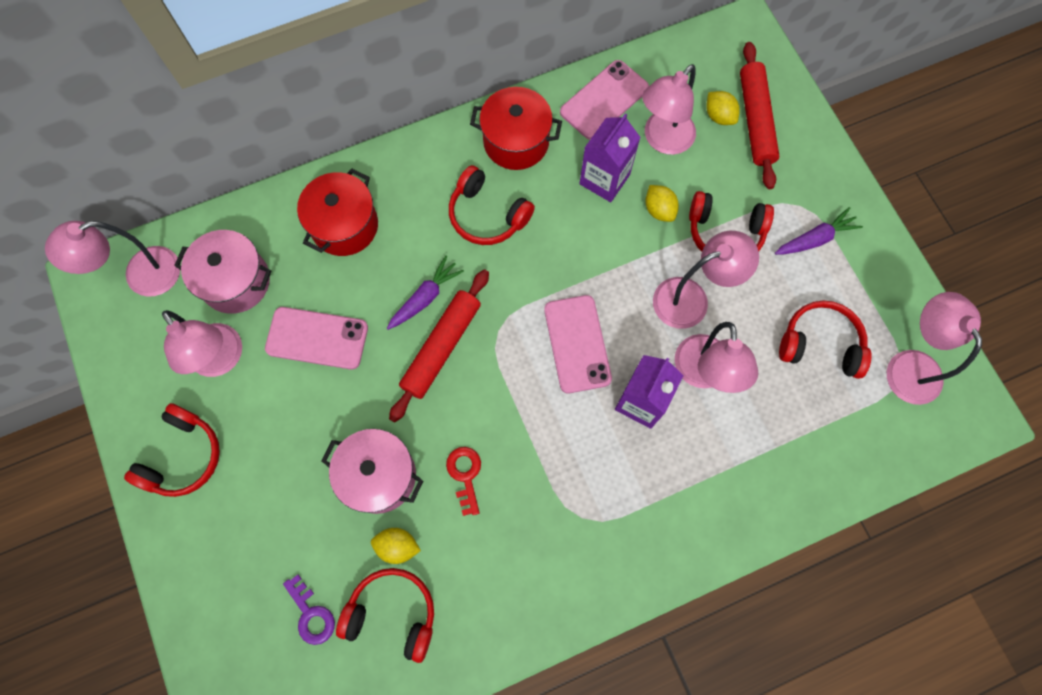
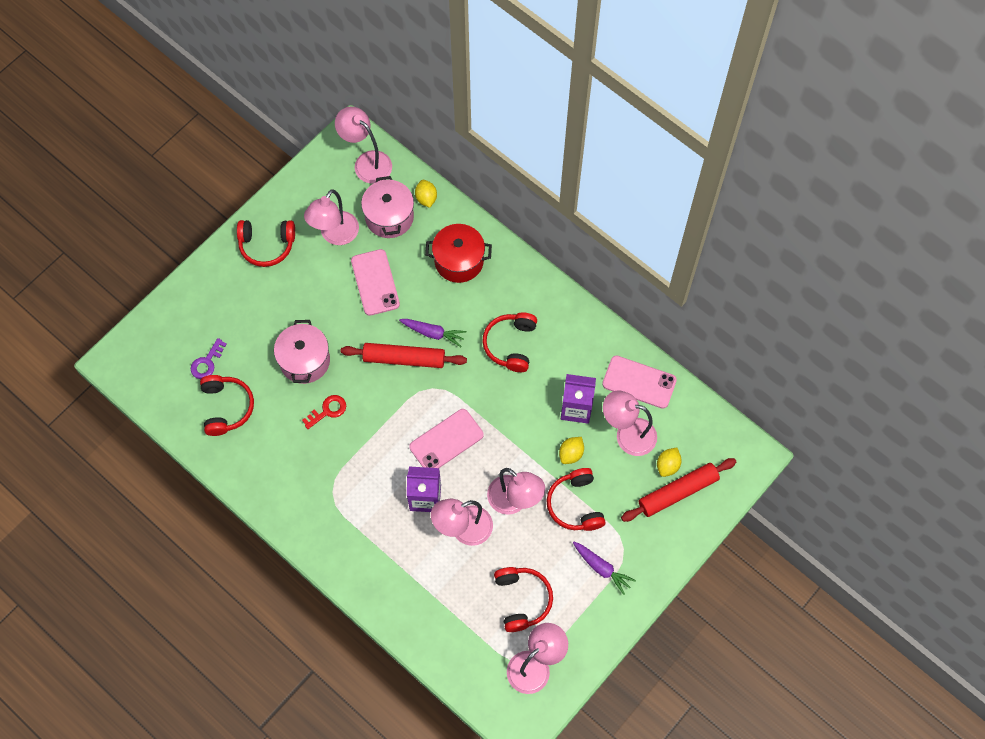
camera: 65 degrees right, 5 degrees down
(397, 546) = (267, 391): yellow lemon -> yellow lemon (426, 198)
(516, 142) = (575, 338): red pot -> none

